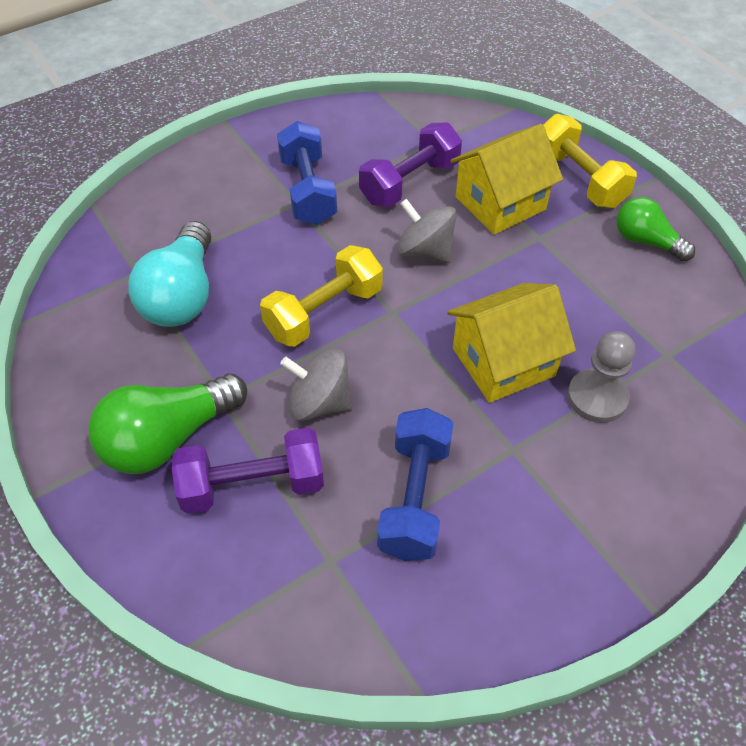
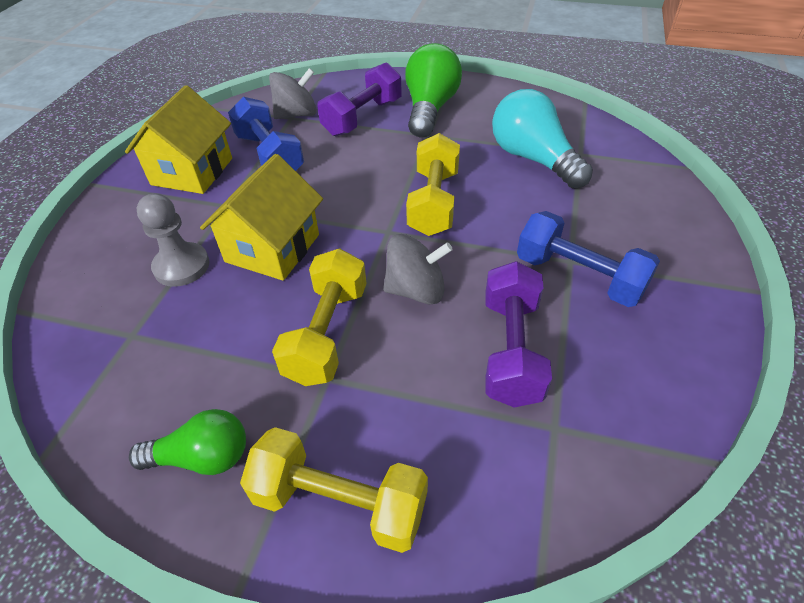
camera: 140 degrees right, 5 degrees down
(319, 403) = (372, 161): grey spinning top -> grey spinning top (296, 114)
(500, 203) = (400, 391): yellow house -> yellow house (192, 171)
(516, 263) = (327, 333): none -> yellow dumbbell

